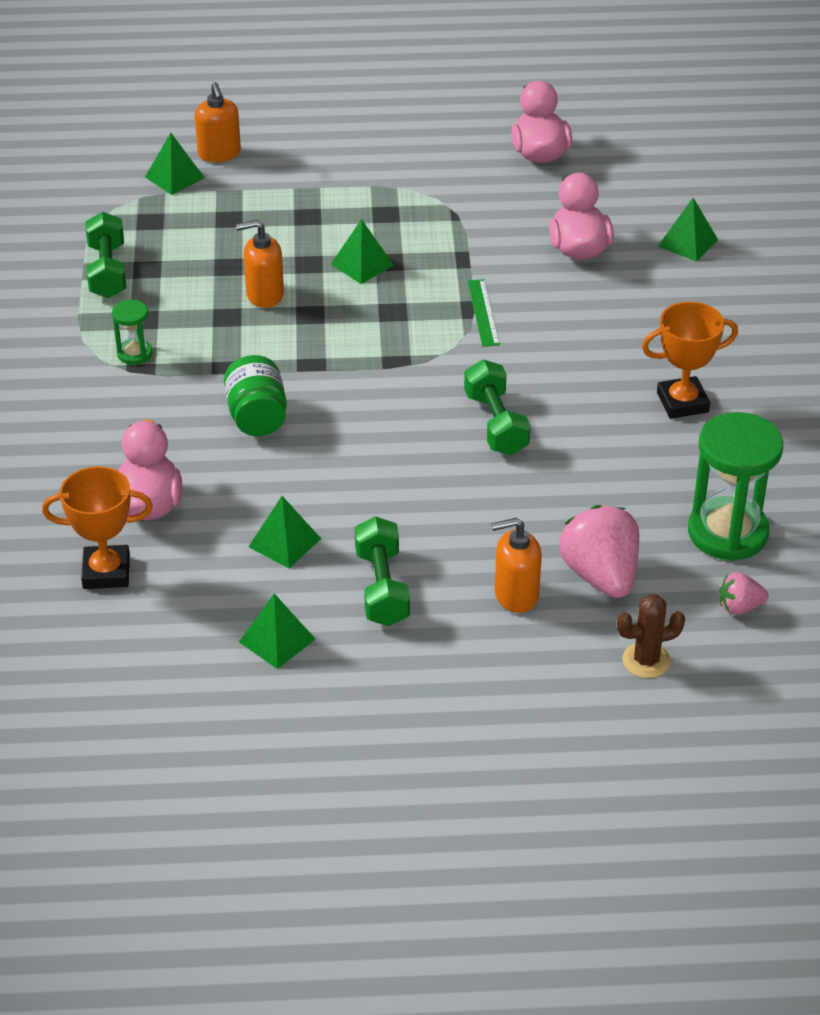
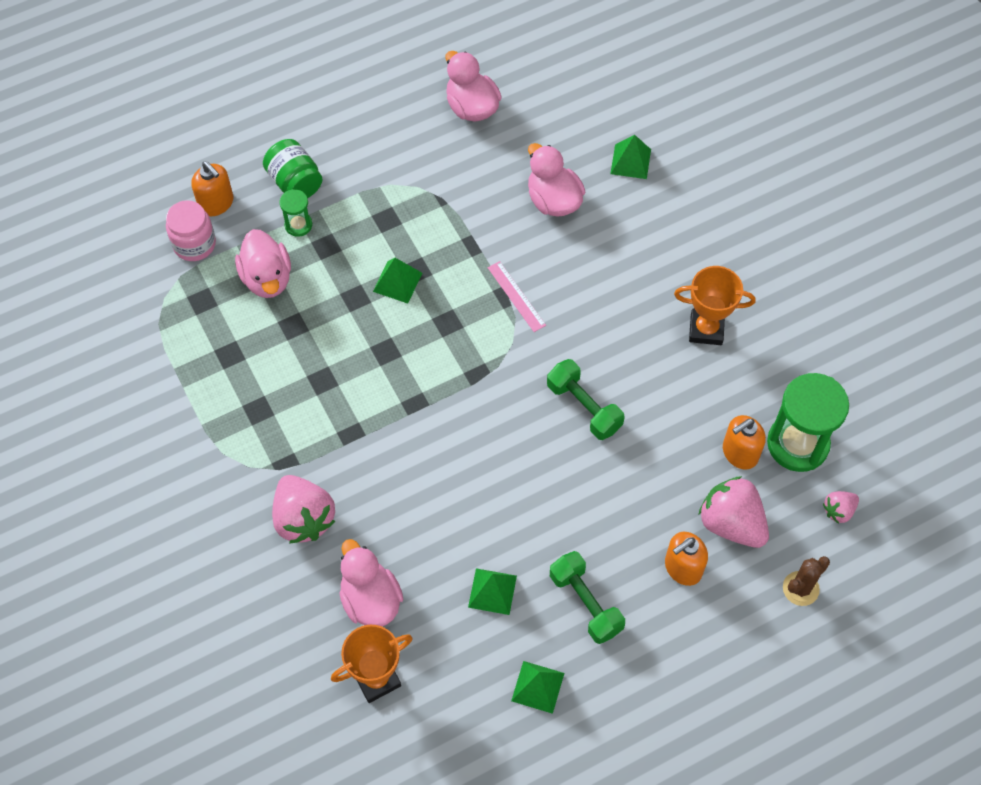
camera: 25 degrees left, 20 degrees up
(107, 271) = (199, 370): green dumbbell -> none
(127, 417) = (303, 518): none -> pink strawberry
(134, 354) = (271, 449): green hourglass -> green hourglass (298, 225)
(174, 177) = (194, 244): green pyramid -> pink jar
(228, 223) = (267, 278): none -> pink duck
(257, 417) = (403, 475): green jar -> green jar (295, 182)
(264, 295) = (339, 345): orange soap dispenser -> orange soap dispenser (739, 453)
(483, 312) = (516, 296): green ruler -> pink ruler
(682, 402) = (706, 329): orange trophy -> orange trophy turned 45 degrees clockwise

